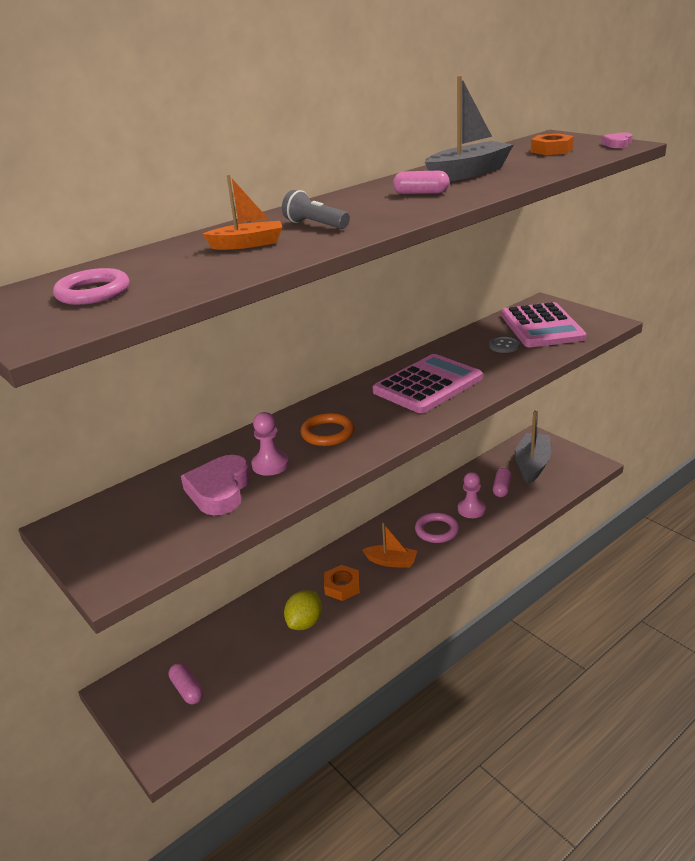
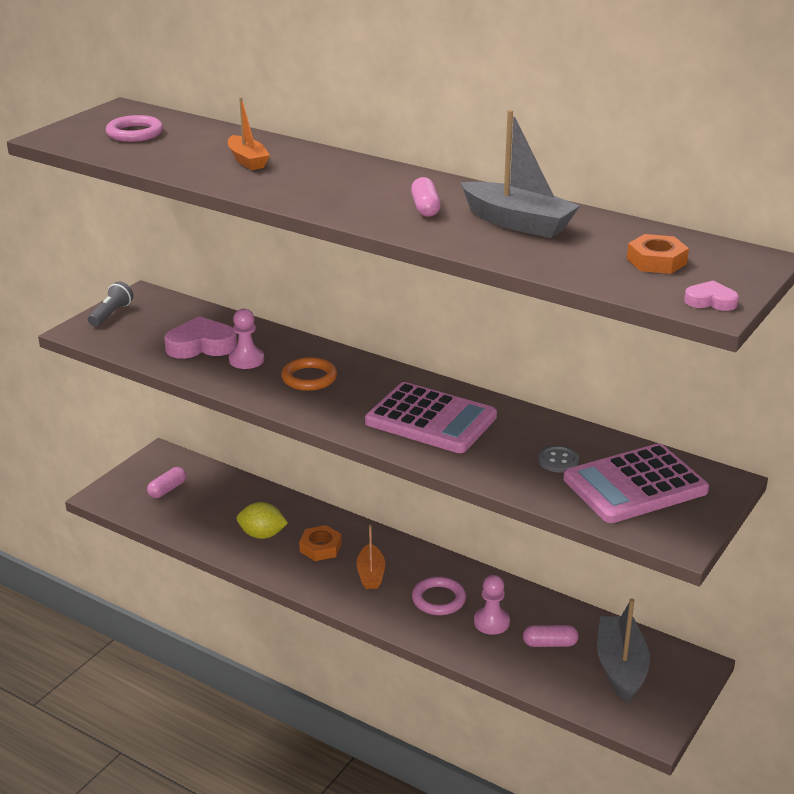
camera: 70 degrees right, 0 degrees up
(315, 225) = (306, 177): grey flashlight -> grey flashlight (111, 314)
(532, 465) = (621, 667): grey boat -> grey boat turned 90 degrees counterclockwise

